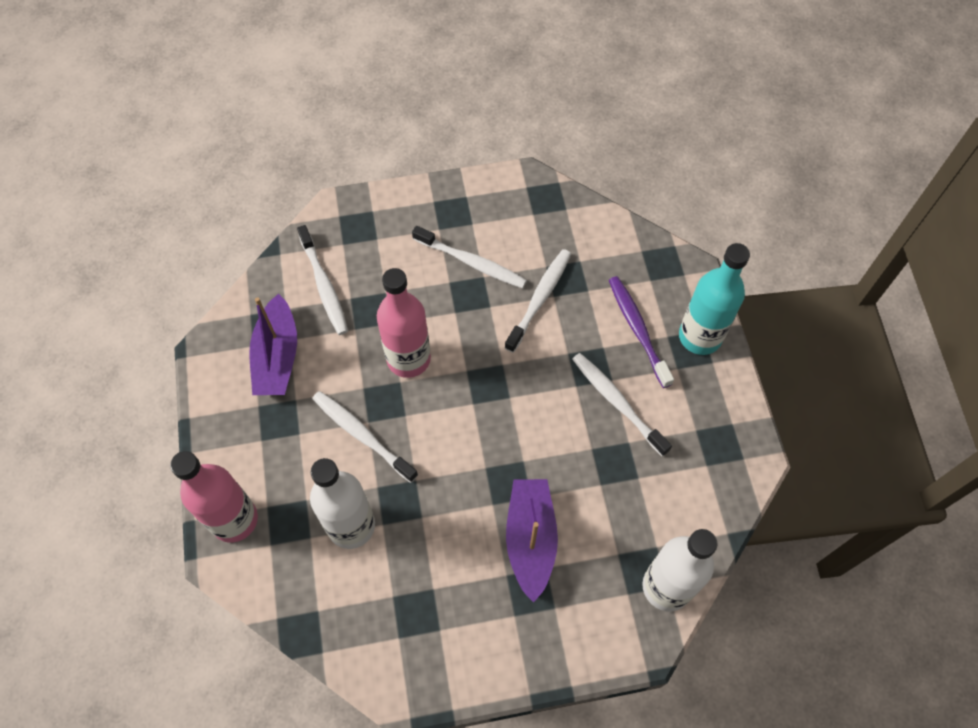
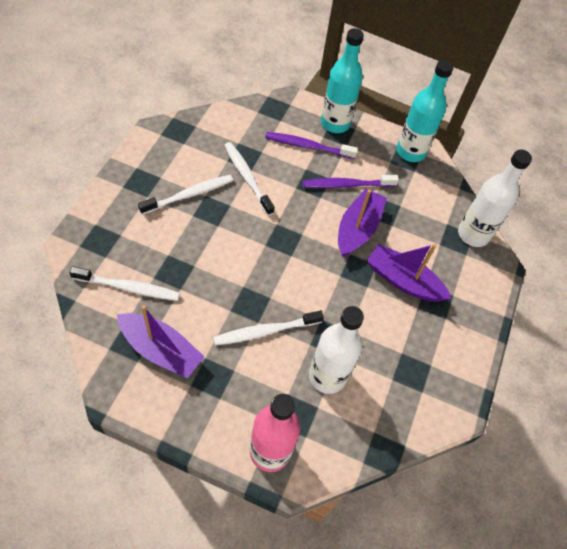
camera: 65 degrees left, 5 degrees down
(408, 359) = (230, 271): pink bottle -> none
(564, 449) = (357, 229): none -> purple boat
(617, 402) = (346, 185): white toothbrush -> purple toothbrush
(734, 444) = (410, 152): none -> turquoise bottle

